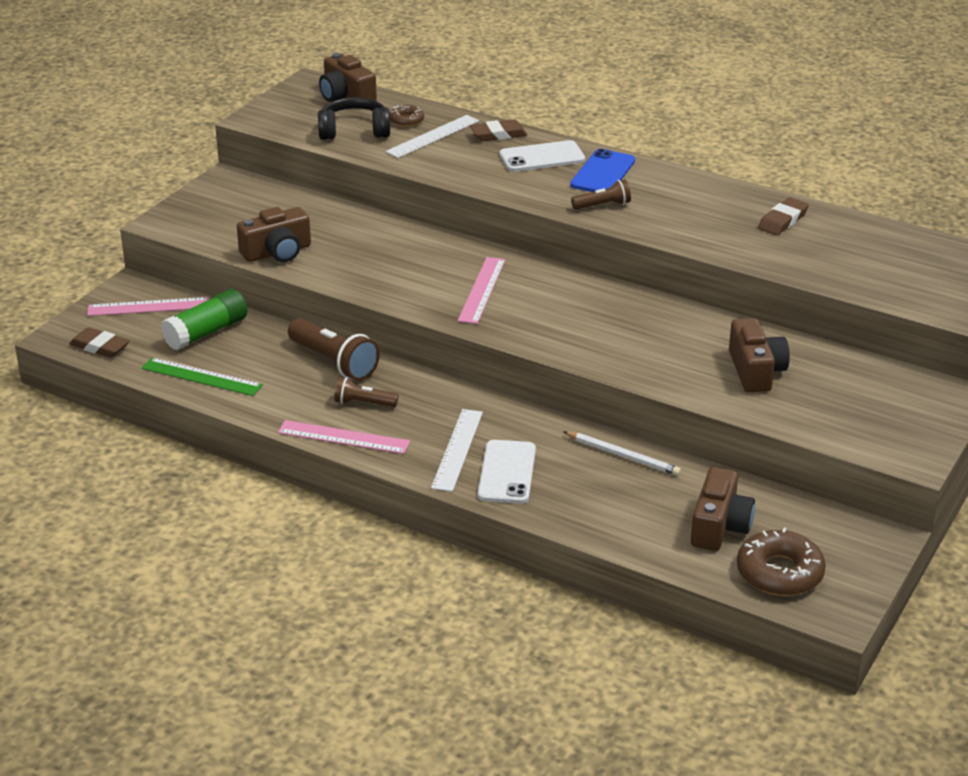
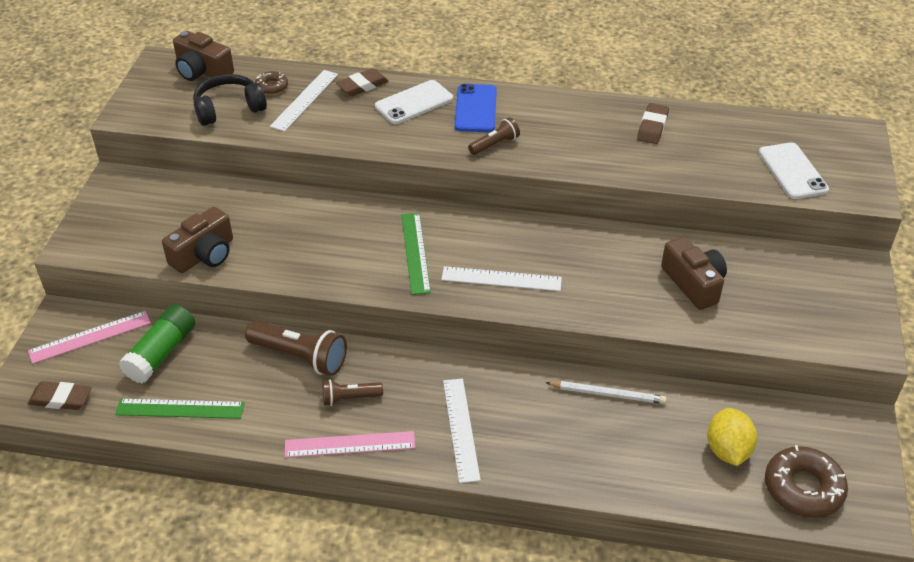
camera: 20 degrees left, 10 degrees up
(481, 290) = (415, 252): pink ruler -> green ruler
(506, 472) = (517, 443): white phone -> white phone (792, 171)
(555, 327) = (501, 279): none -> white ruler
(719, 526) = (727, 450): brown camera -> yellow lemon

